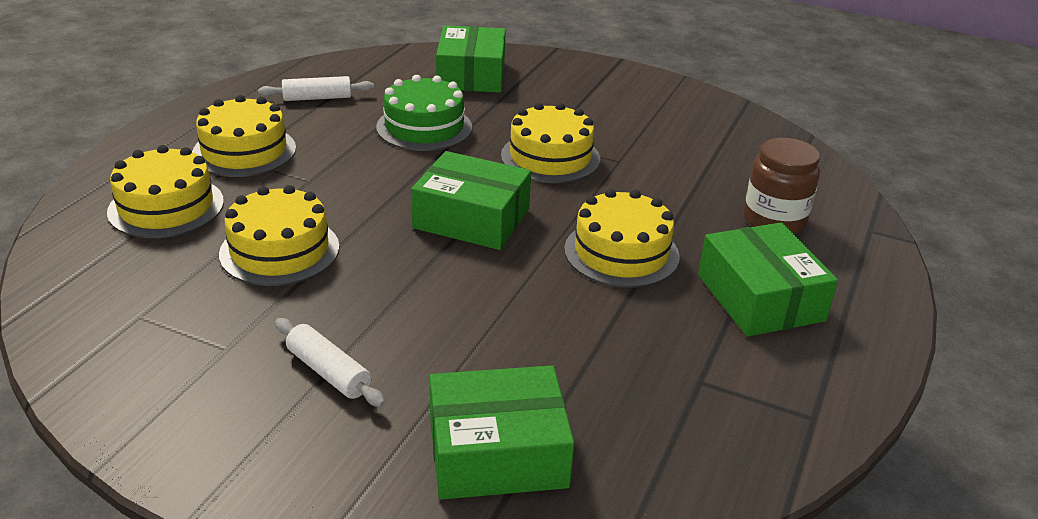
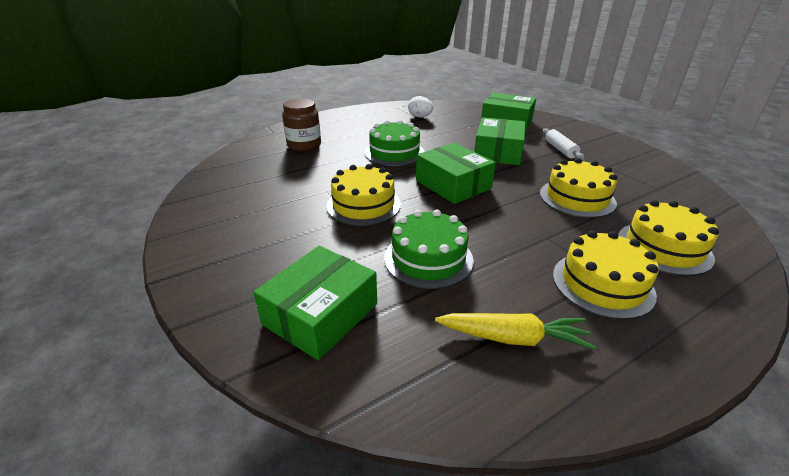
camera: 145 degrees left, 0 degrees up
(317, 98) = (513, 338): white rolling pin -> yellow carrot
(621, 252) = (394, 152): yellow cake -> green cake
(710, 389) = (420, 117): none -> white egg
(760, 297) = (362, 128): green box -> green box (498, 152)

